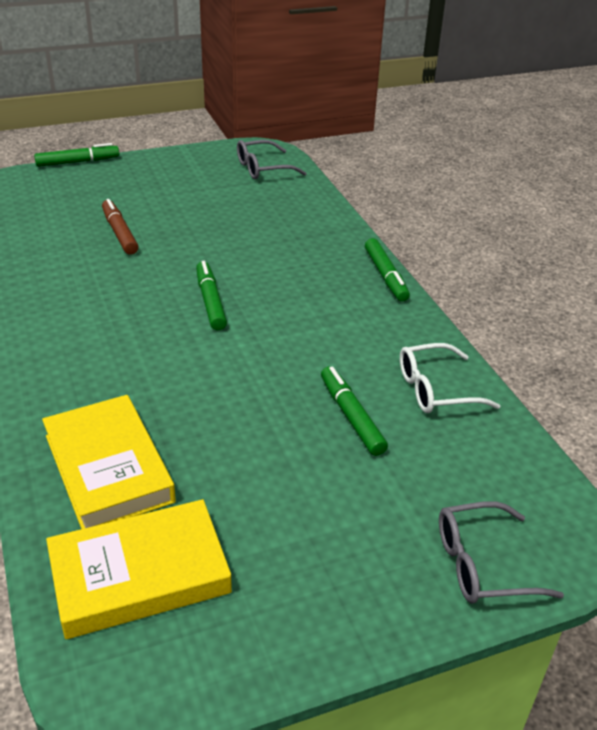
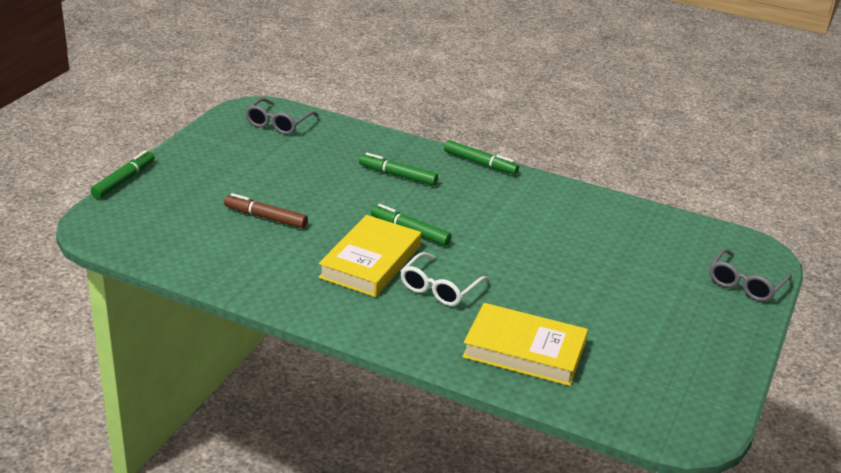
camera: 45 degrees left, 5 degrees down
(139, 574) = (626, 384): yellow book -> yellow book (370, 262)
(351, 416) = (591, 252): green marker -> green marker (398, 175)
(435, 389) = (606, 215): white glasses -> white glasses (439, 288)

